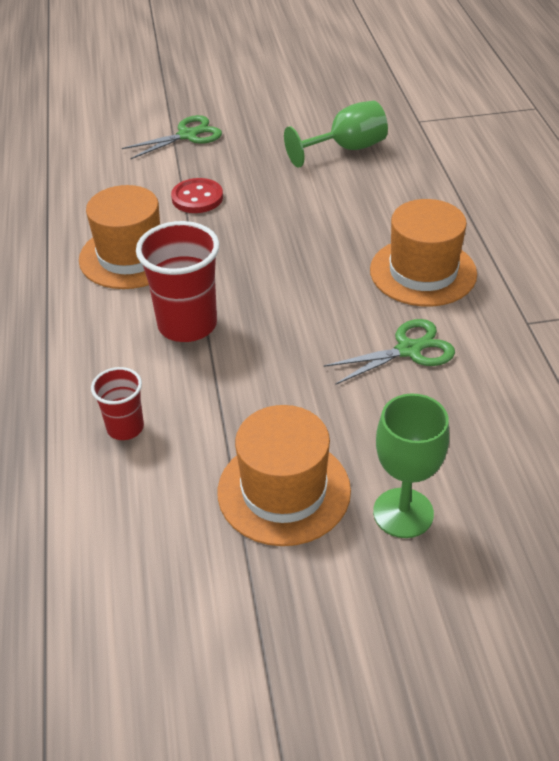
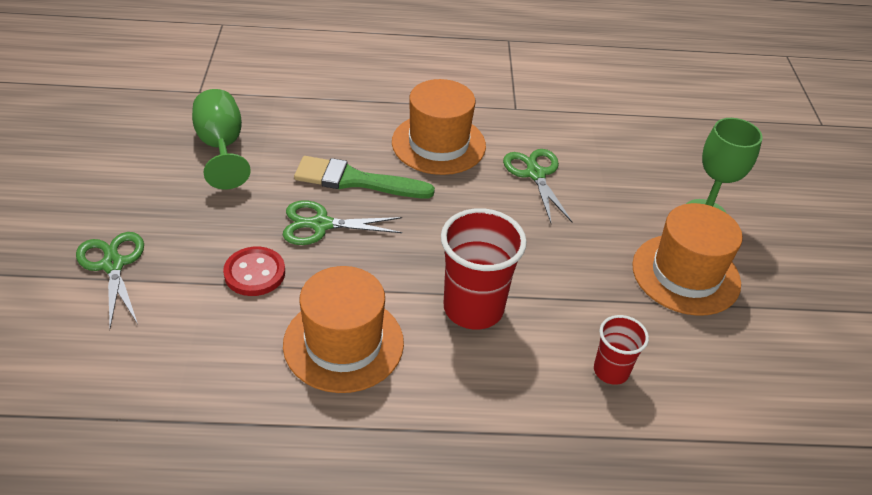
camera: 85 degrees left, 0 degrees up
(267, 220) = (321, 225): none -> green scissors
(337, 228) = (356, 180): none -> green brush

